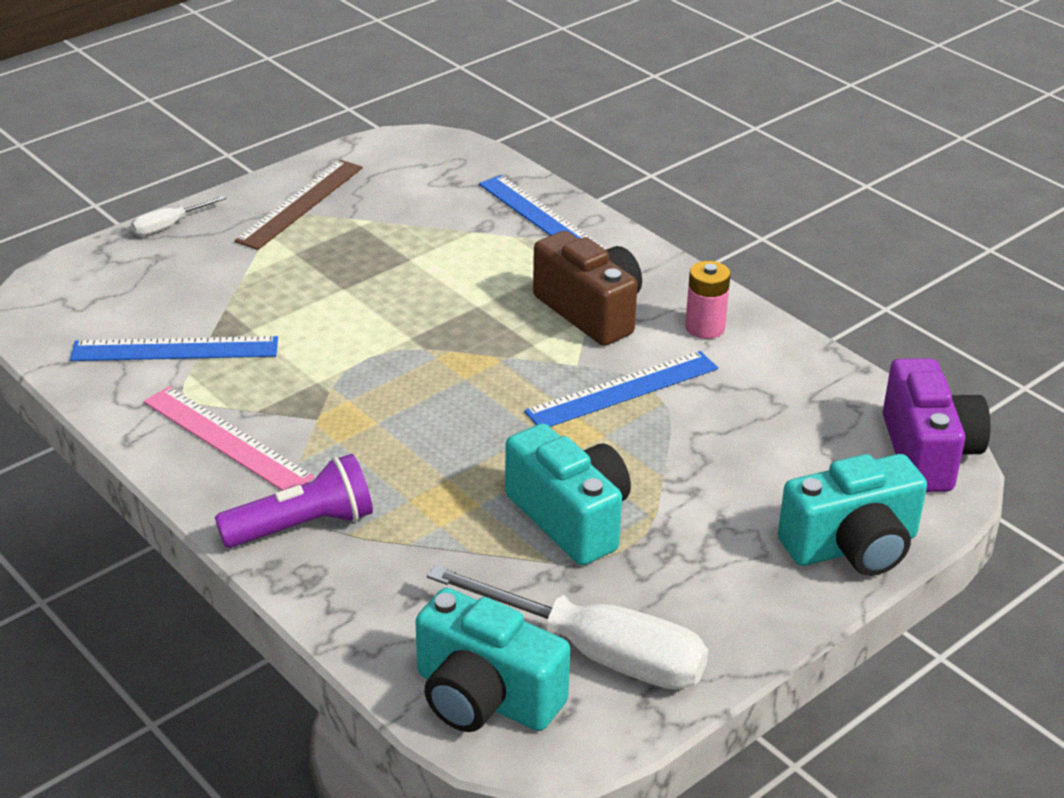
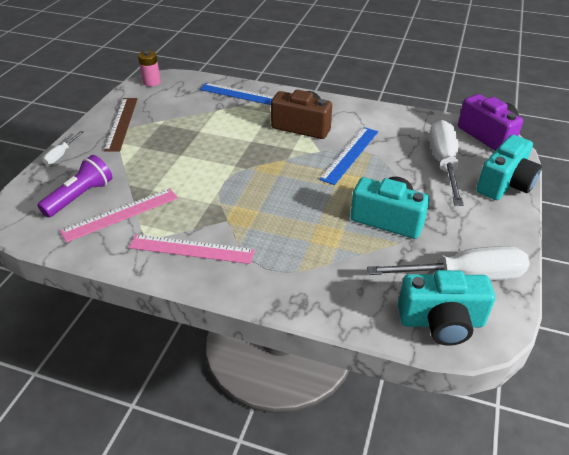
camera: 30 degrees left, 5 degrees up
(175, 349) = (120, 214): blue ruler -> pink ruler
(302, 526) = (272, 277): purple flashlight -> purple flashlight (80, 197)
(705, 327) = (355, 117): pink battery -> pink battery (151, 82)
(777, 468) = (443, 163): none -> white screwdriver

